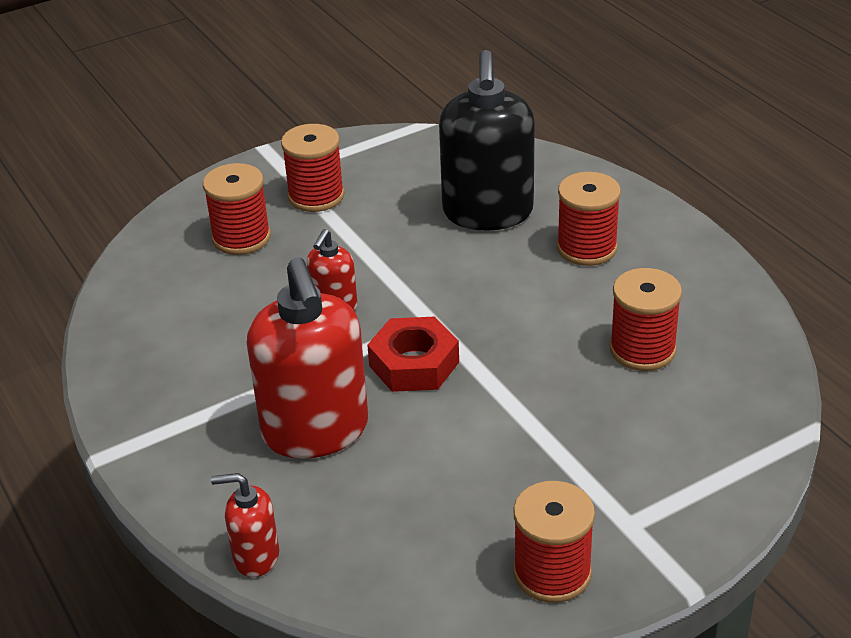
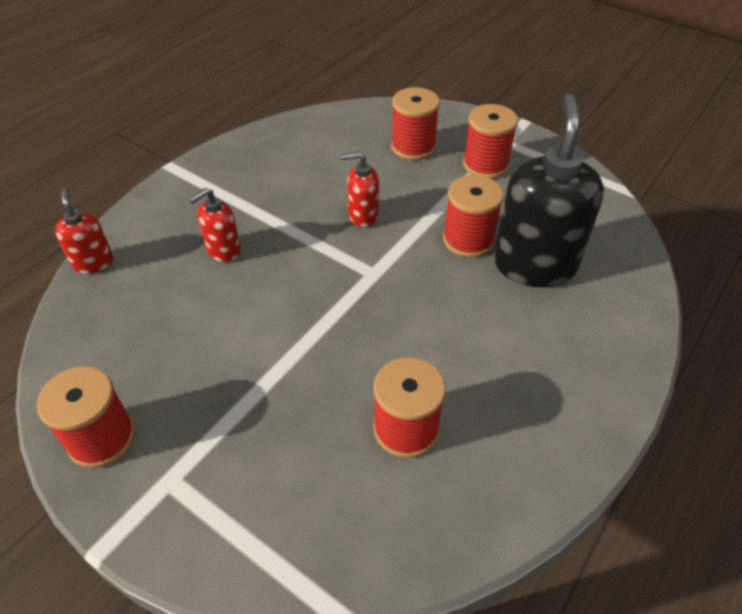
camera: 65 degrees right, 10 degrees up
(315, 431) = (223, 250): red soap dispenser -> red soap dispenser, size x0.48
(414, 364) = (317, 279): red nut -> none
(487, 213) = (534, 264): black soap dispenser -> black soap dispenser turned 120 degrees clockwise
(586, 248) = (530, 346): red spool -> red spool (468, 240)

